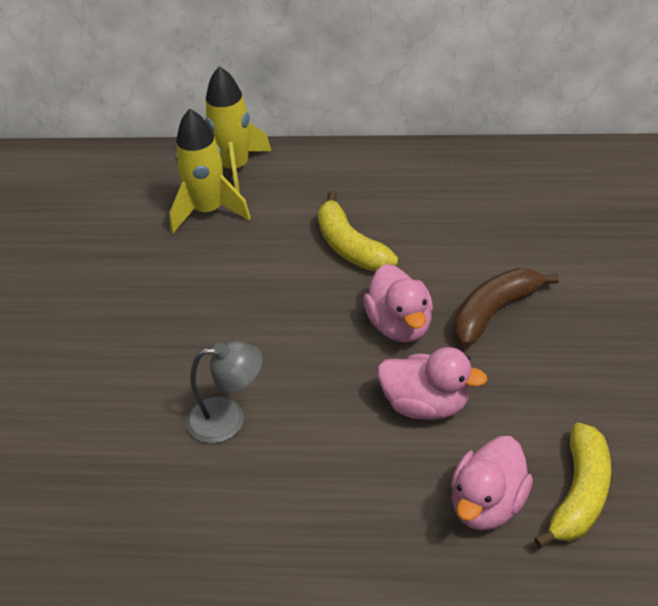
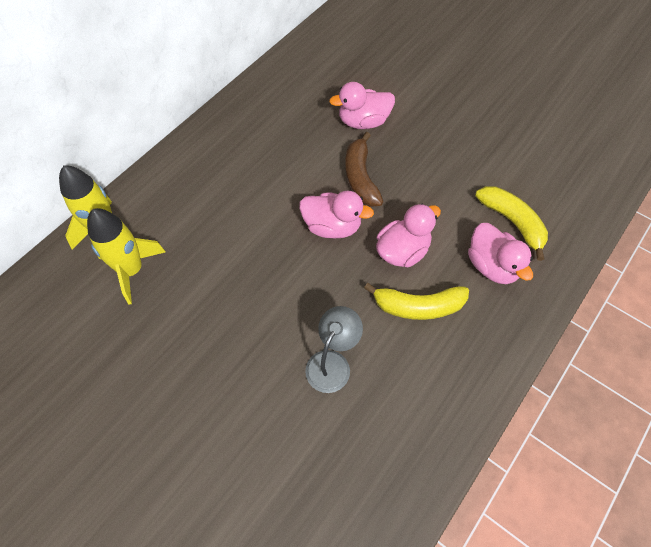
camera: 60 degrees left, 15 degrees up
(350, 246) = (244, 212): yellow banana -> yellow banana (418, 306)
(582, 269) = (363, 122): none -> pink duck

